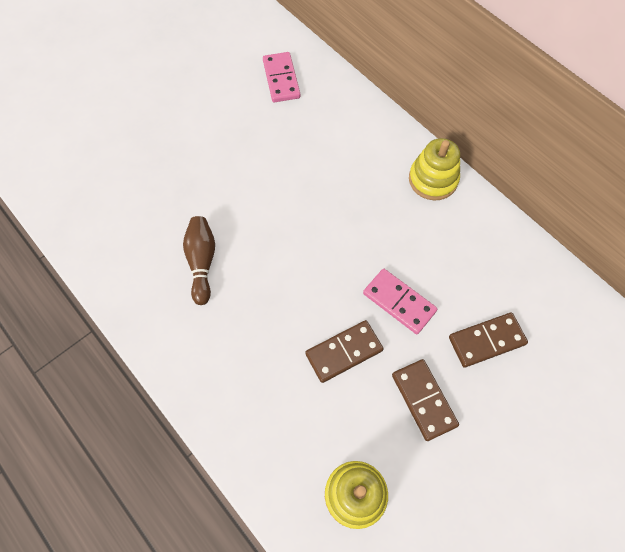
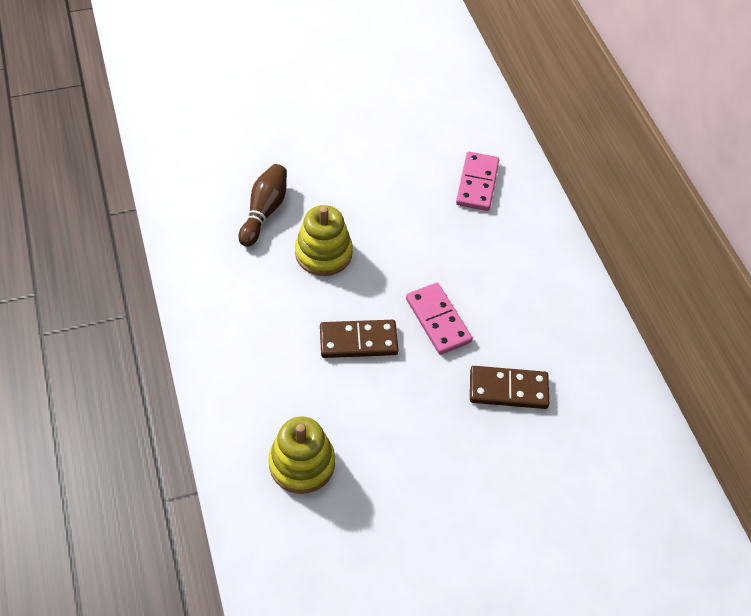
camera: 20 degrees right, 10 degrees down
(281, 79) = (430, 79): pink domino -> pink domino (477, 183)
(423, 400) = (414, 414): brown domino -> none
(433, 179) = (536, 226): yellow stacking toy -> yellow stacking toy (323, 253)

